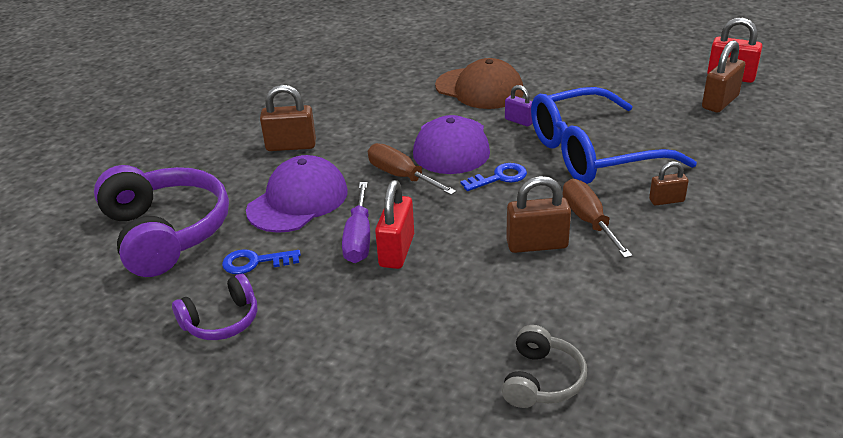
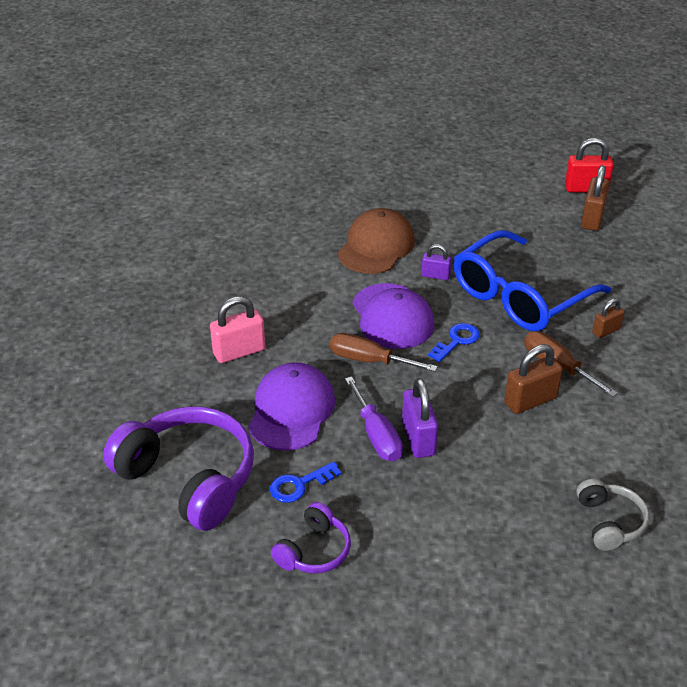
camera: 25 degrees left, 5 degrees up
(291, 146) = (239, 352): brown padlock -> pink padlock
(396, 251) = (418, 438): red padlock -> purple padlock
(479, 89) = (376, 246): brown cap -> brown cap turned 75 degrees counterclockwise

